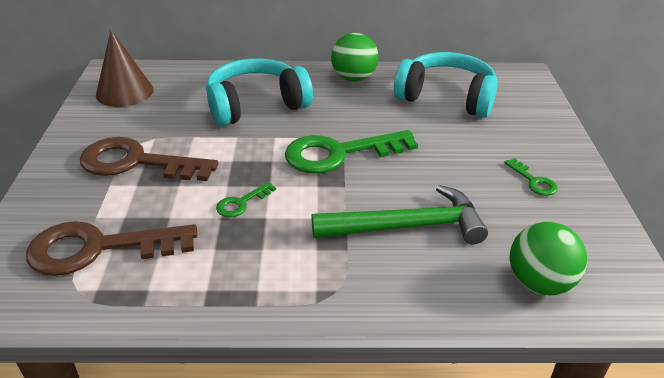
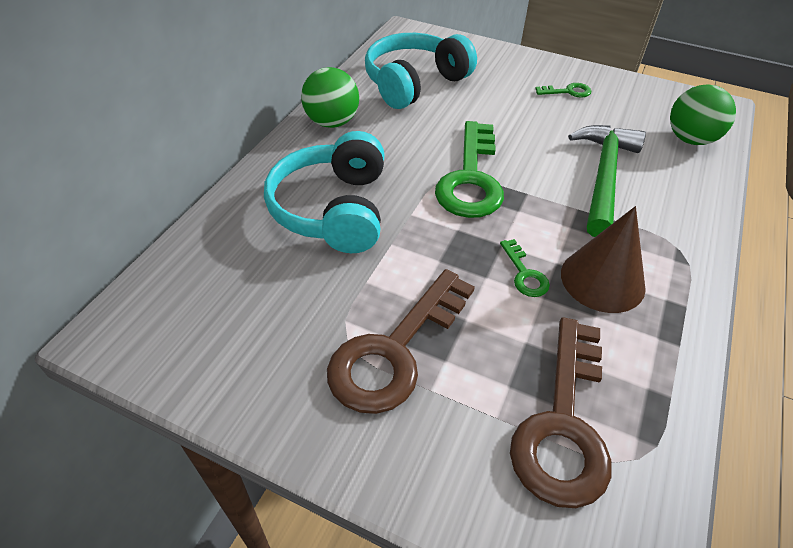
camera: 65 degrees left, 10 degrees up
(124, 92) = (193, 329): brown cone -> brown cone (602, 280)

